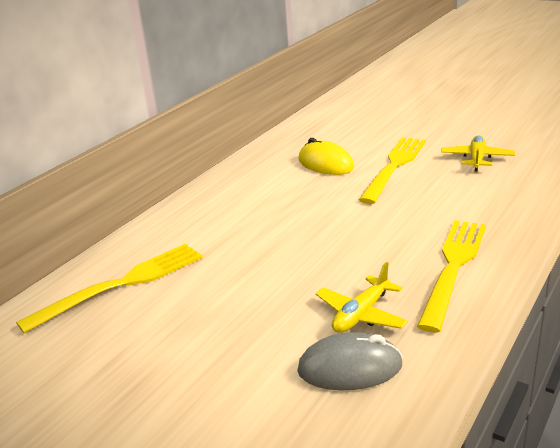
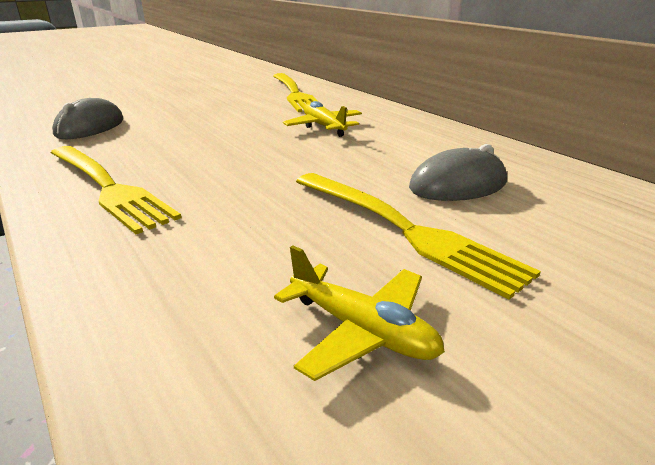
camera: 110 degrees right, 0 degrees up
(325, 164) = (458, 185): yellow mouse -> grey mouse
(361, 314) = (130, 140): yellow plane -> yellow plane (324, 127)

